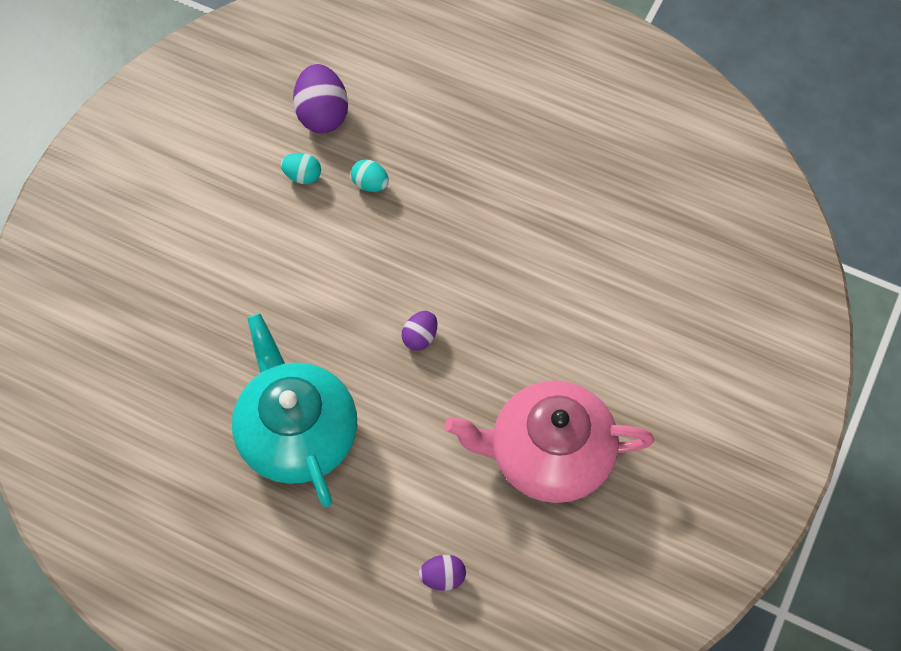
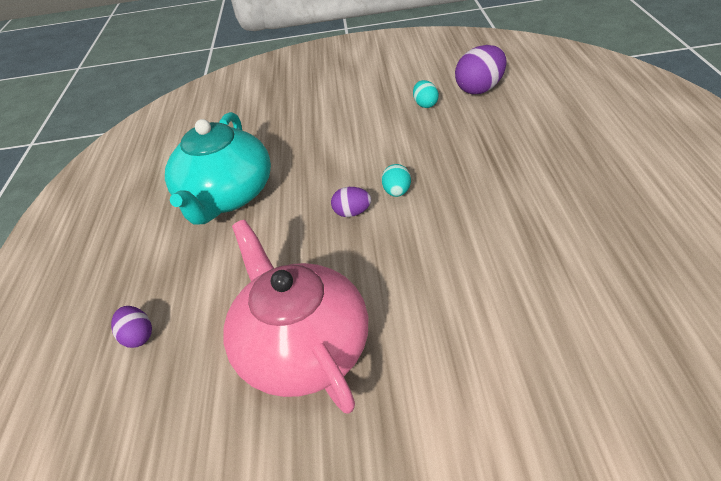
camera: 65 degrees right, 20 degrees down
(297, 433) = (226, 196): turquoise teapot -> turquoise teapot turned 150 degrees clockwise
(370, 184) = (453, 130): turquoise egg -> turquoise egg (397, 192)

